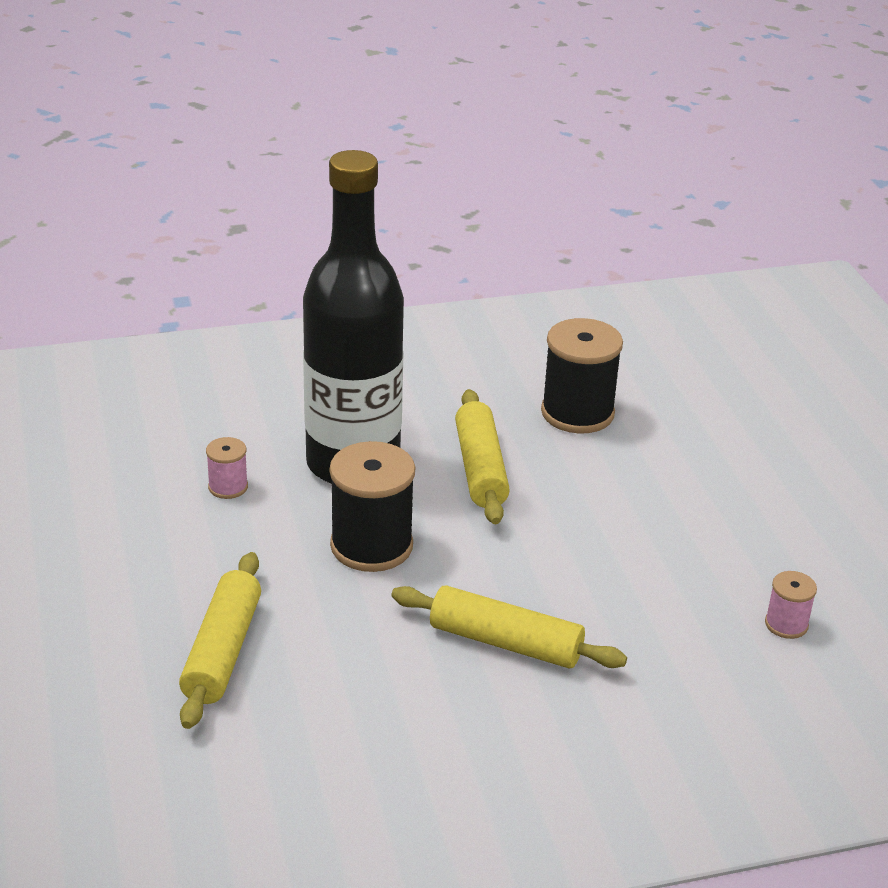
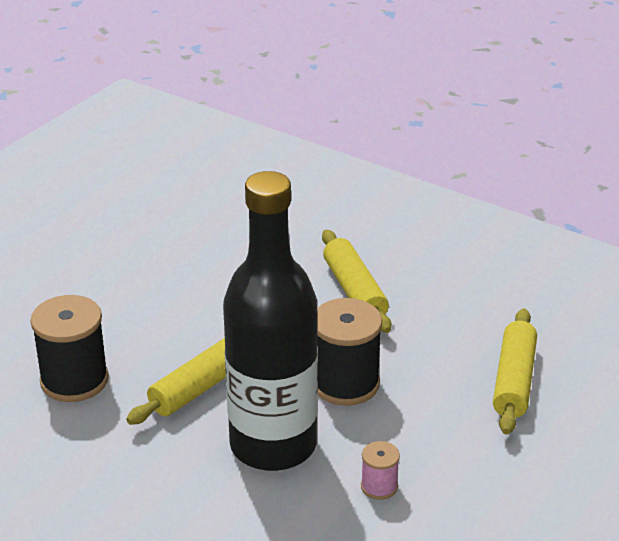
camera: 130 degrees left, 0 degrees up
(222, 651) = (514, 381): yellow rolling pin -> yellow rolling pin turned 45 degrees counterclockwise
(786, 624) = (208, 216): pink spool -> none

